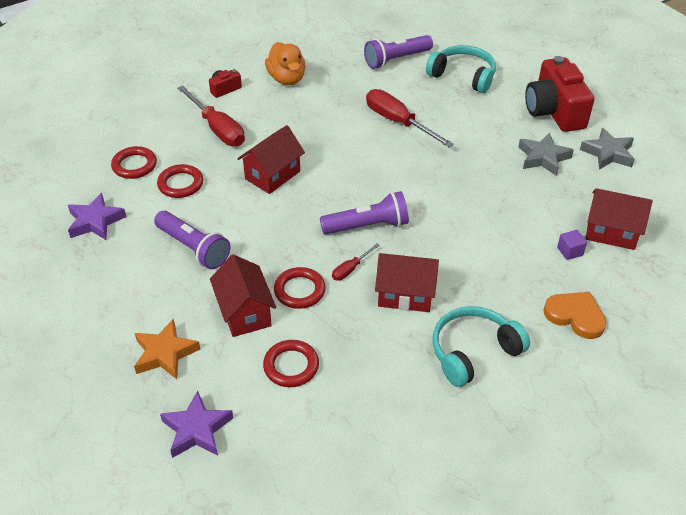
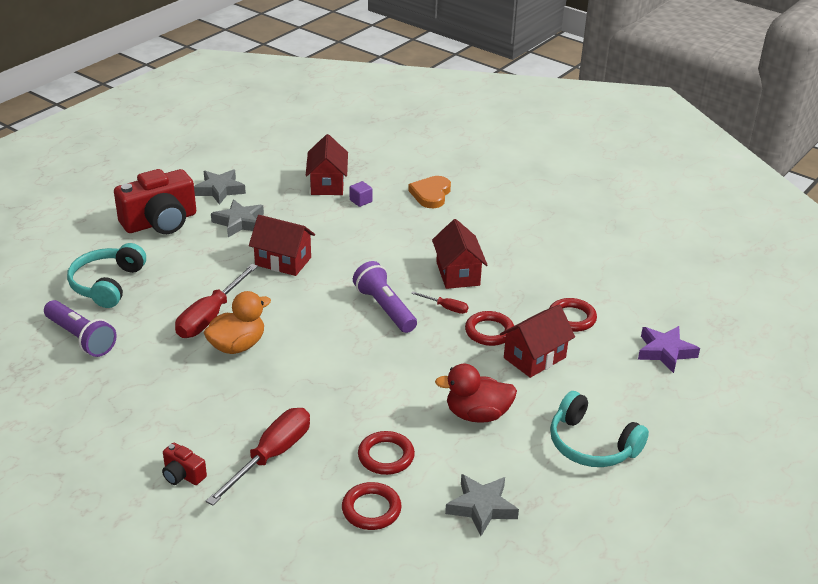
camera: 110 degrees left, 10 degrees down
(95, 221) = (481, 507): purple star -> grey star
(165, 353) = (611, 393): orange star -> none
(193, 248) = (477, 414): purple flashlight -> red duck
(272, 175) = (338, 387): red house -> red house (283, 261)
(287, 79) = (144, 422): orange duck -> orange duck (237, 346)
(473, 352) = (496, 234): turquoise headphones -> turquoise headphones (591, 444)

